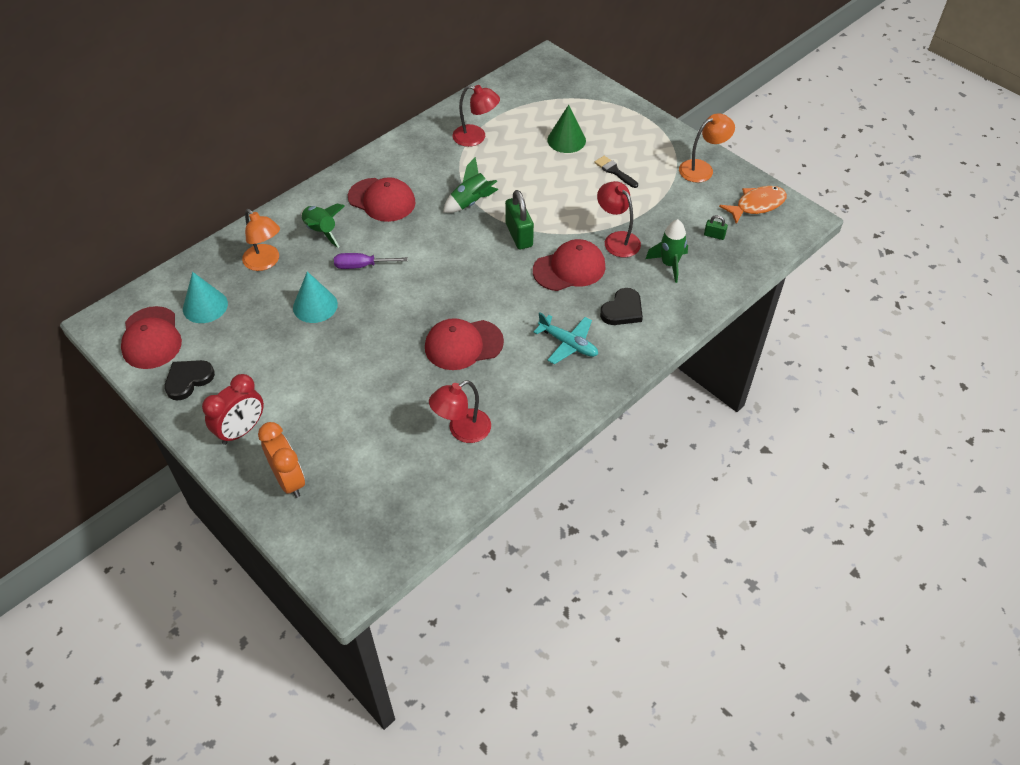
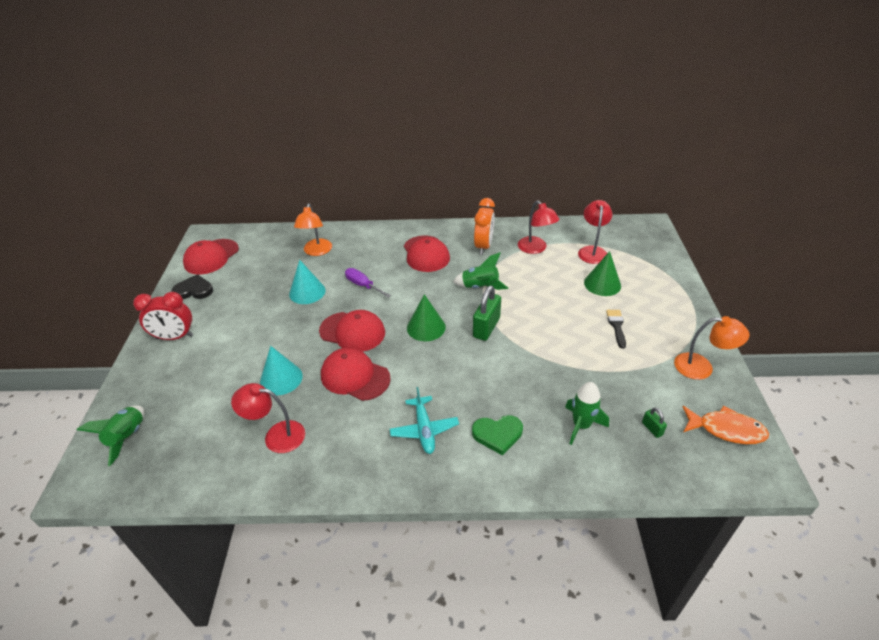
camera: 45 degrees right, 10 degrees down
(205, 306) = (256, 256): turquoise cone -> turquoise cone (281, 379)
(289, 480) = (152, 386): orange clock -> orange clock (483, 246)
(321, 231) = (368, 252): green rocket -> green rocket (127, 437)
(469, 266) = (426, 327): none -> green cone
(569, 268) = (494, 374): red cap -> red cap (352, 332)
(617, 239) = (558, 377): red lamp -> red lamp (592, 251)
(622, 310) = (497, 434): black heart -> green heart

